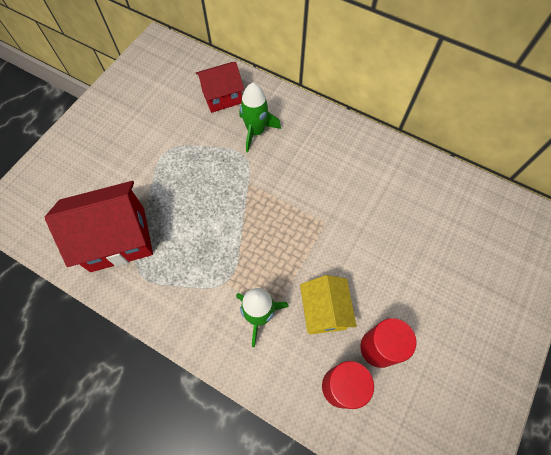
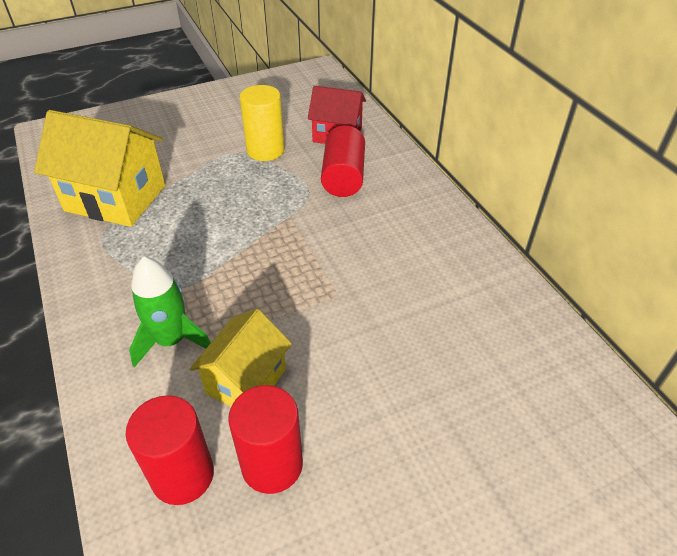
camera: 35 degrees right, 20 degrees down
(118, 239) = (115, 198): red house -> yellow house
(185, 137) = (265, 150): none -> yellow cylinder
(256, 131) = (343, 177): green rocket -> red cylinder

